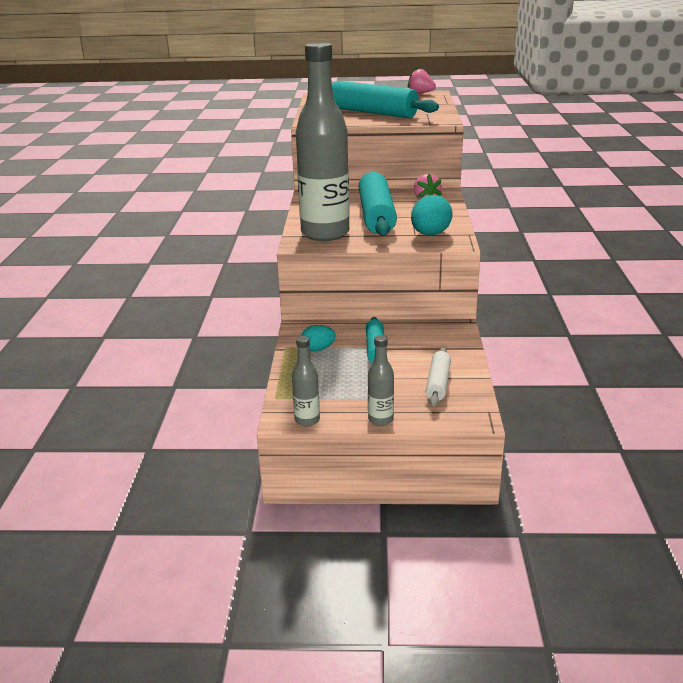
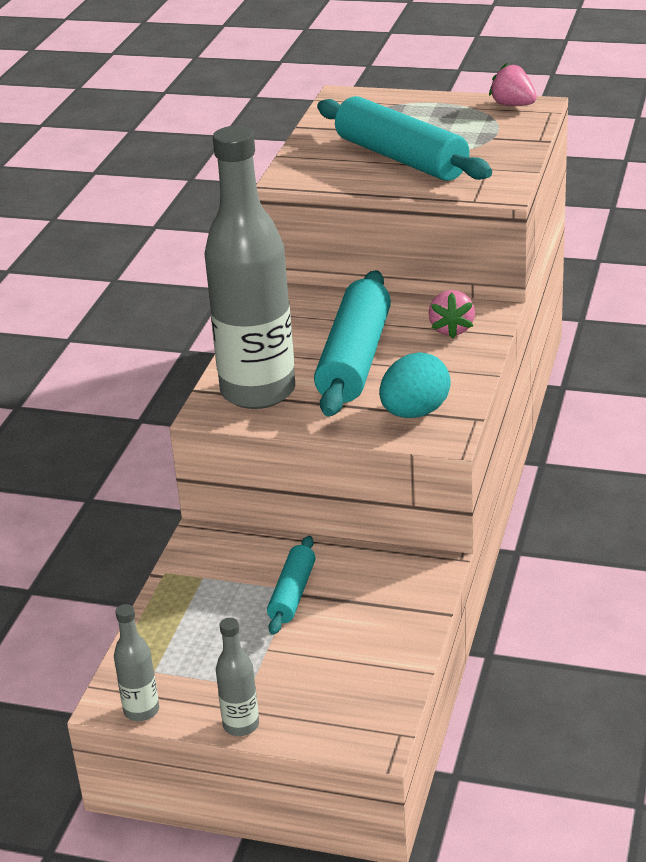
camera: 15 degrees right, 5 degrees up
(318, 349) = (209, 583): turquoise egg -> none
(438, 383) = (352, 672): white rolling pin -> none

